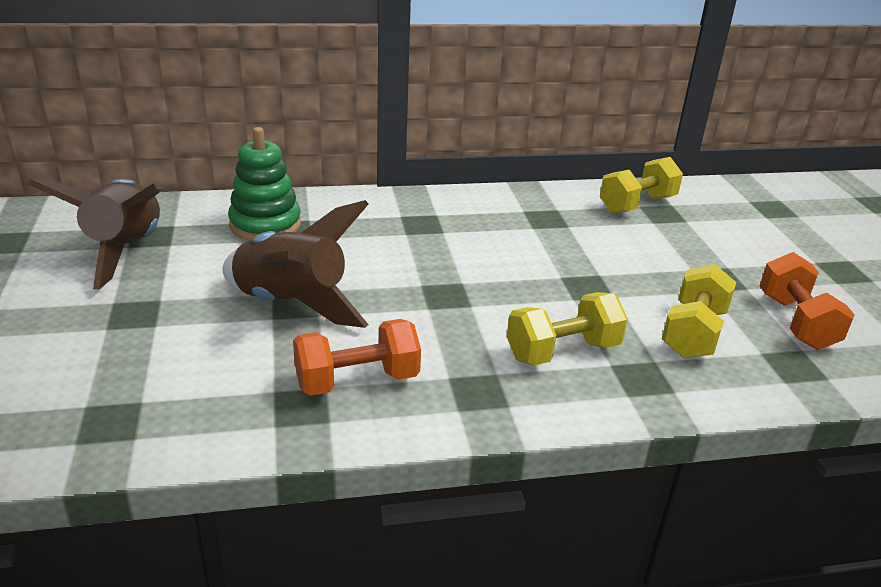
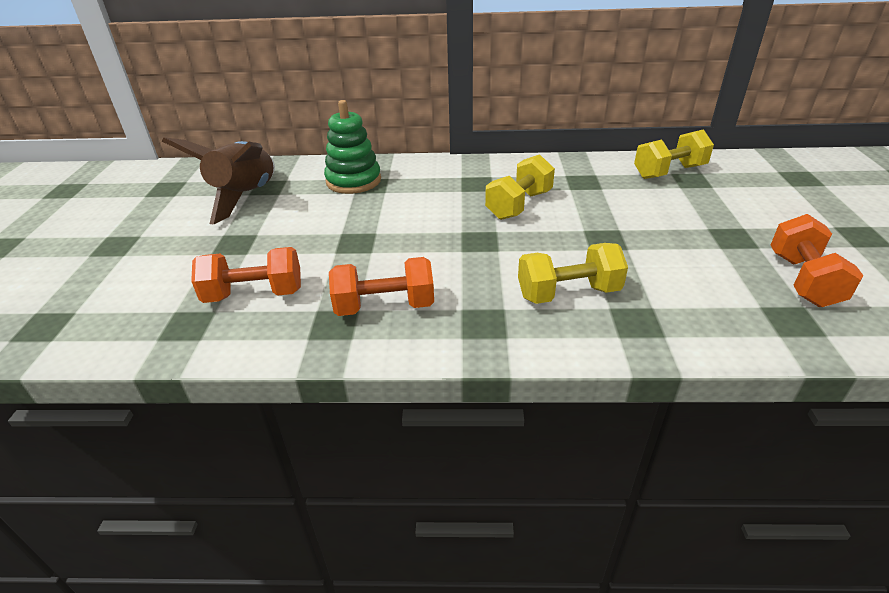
camera: 15 degrees right, 5 degrees up
(186, 377) = (254, 294): none -> orange dumbbell
(291, 304) = (353, 242): brown rocket -> none
(693, 333) = (696, 284): yellow dumbbell -> yellow dumbbell (519, 205)

